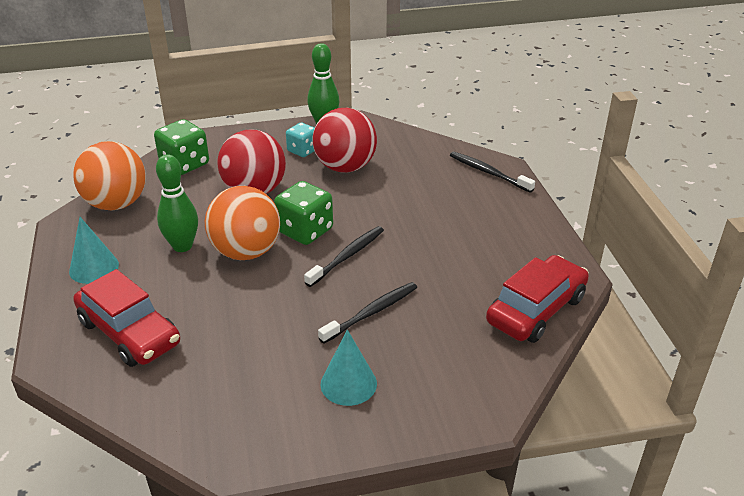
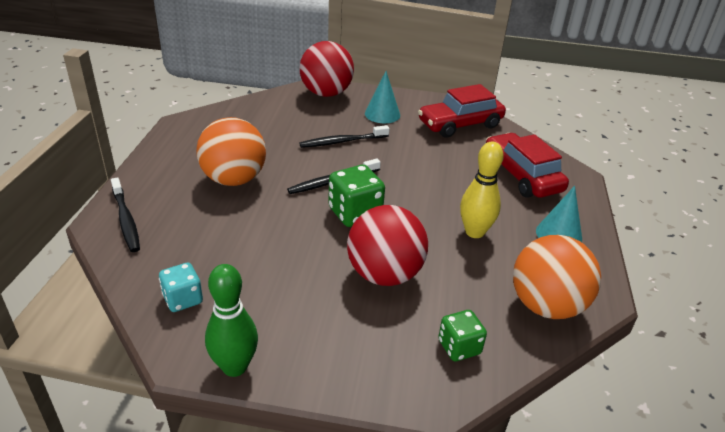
camera: 160 degrees left, 0 degrees up
(182, 246) = (474, 232): green bowling pin -> yellow bowling pin
(184, 164) = (459, 347): green dice -> green dice, size x0.64
(246, 252) = (417, 209): orange ball -> orange ball (234, 179)
(303, 151) = (297, 321): turquoise dice -> turquoise dice (183, 299)
(345, 167) = (265, 276): red ball -> red ball (326, 93)
(536, 310) = (233, 114): red car -> red car (460, 124)

